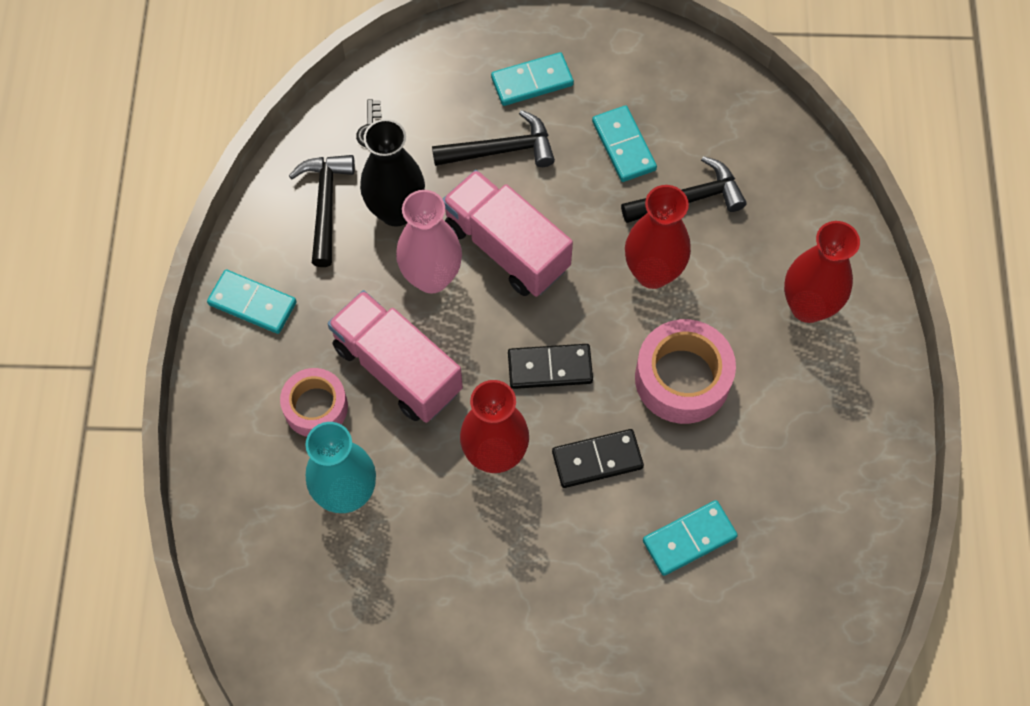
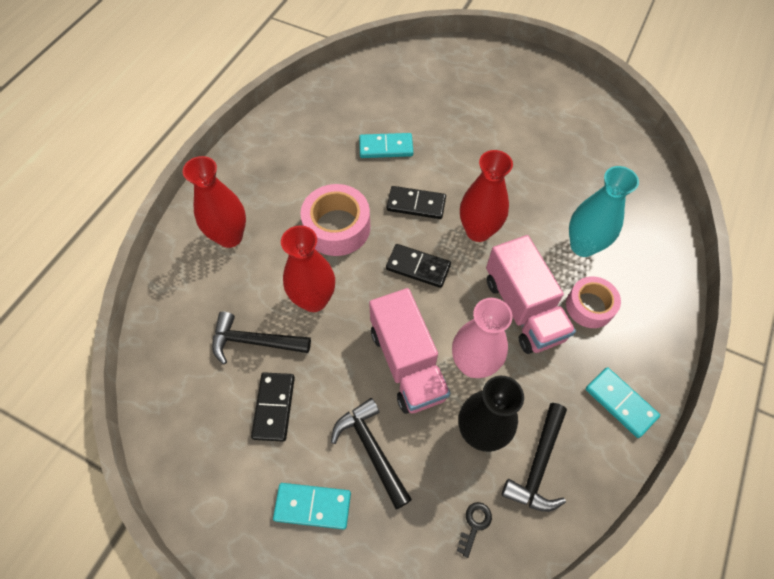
camera: 155 degrees left, 5 degrees down
(501, 150) = (371, 449): black hammer -> black hammer turned 45 degrees clockwise
(623, 146) = (274, 407): turquoise domino -> black domino

